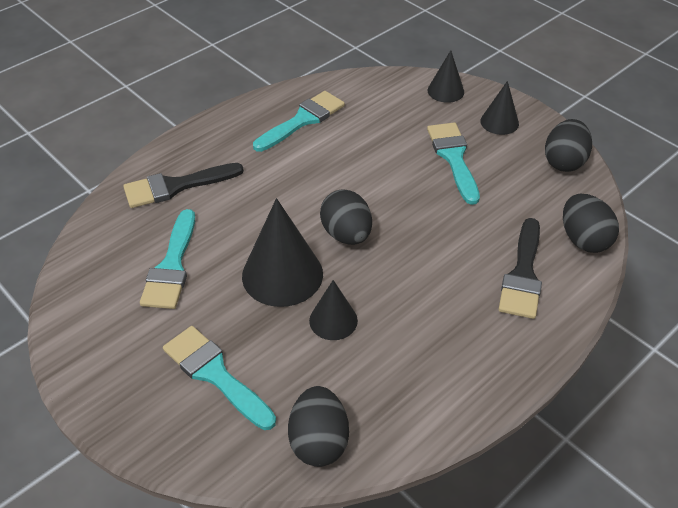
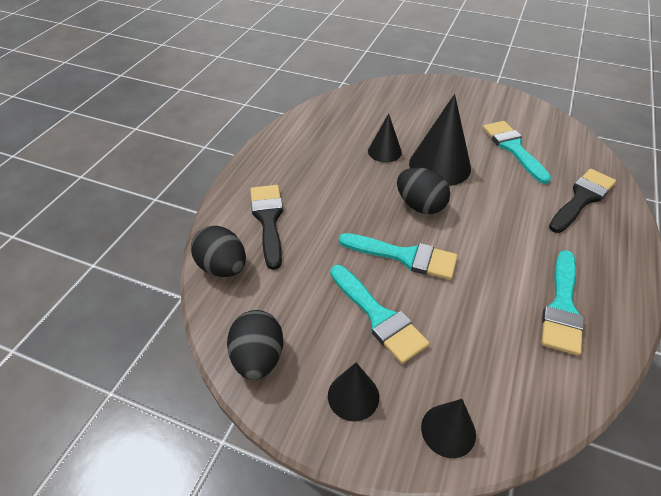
camera: 155 degrees right, 0 degrees up
(215, 374) = (427, 110): turquoise brush -> turquoise brush (405, 256)
(319, 441) = (350, 103): black egg -> none

